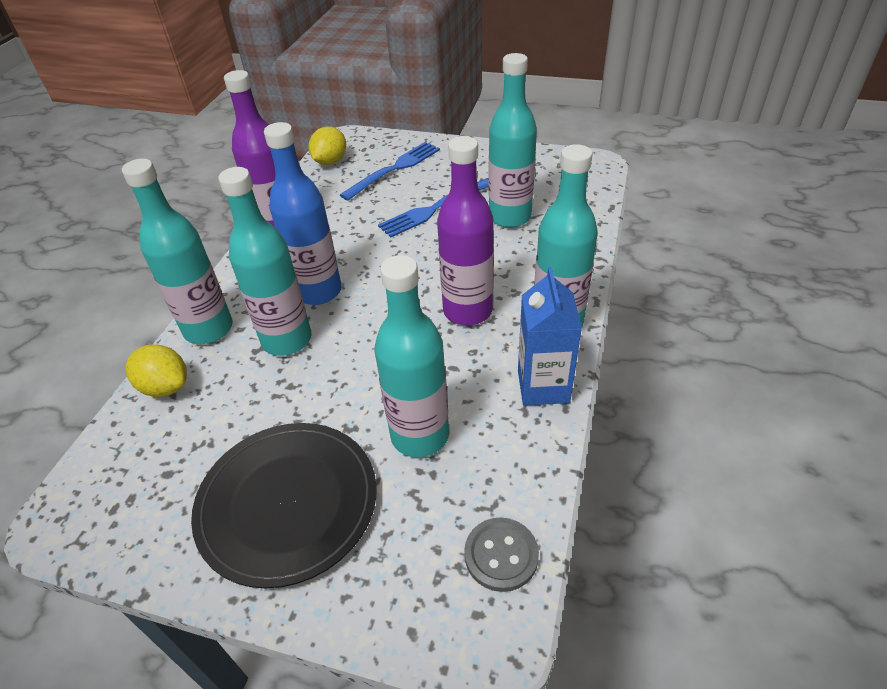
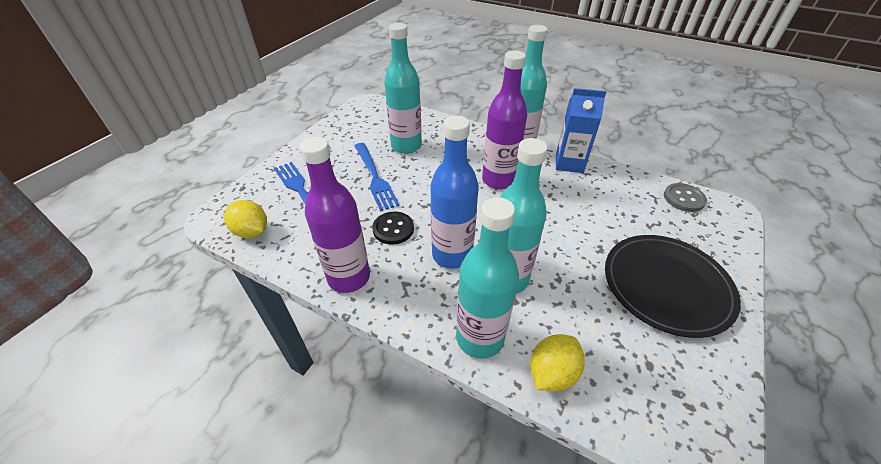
camera: 80 degrees left, 0 degrees up
(351, 242) = (393, 229): none -> black button
(420, 435) = (606, 216): turquoise bottle -> none

